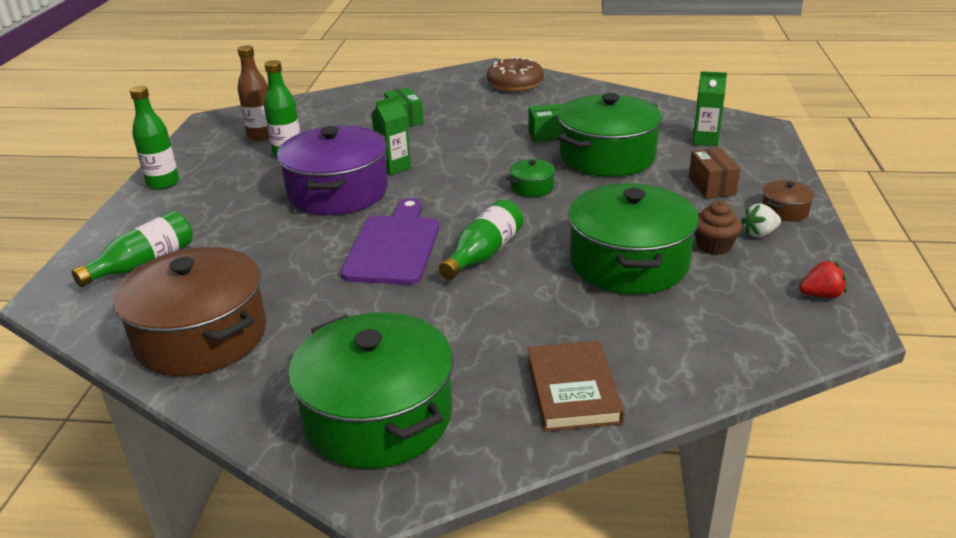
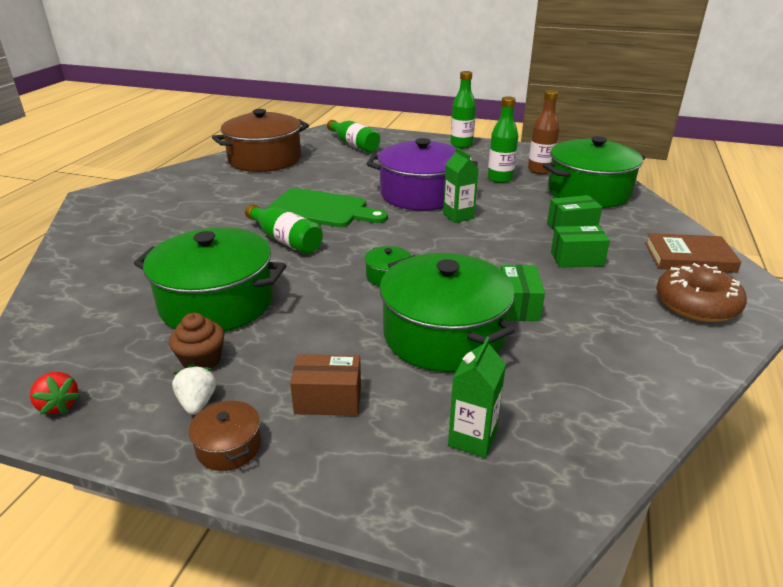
camera: 100 degrees right, 0 degrees up
(378, 416) = (147, 197): green pot -> green pot (588, 192)
(393, 246) = (322, 209): purple cutting board -> green cutting board
(465, 117) = (576, 259): none -> green box
(573, 390) = (98, 252): brown book -> brown book (689, 257)
(821, 295) = (58, 405): red strawberry -> red strawberry turned 45 degrees counterclockwise

